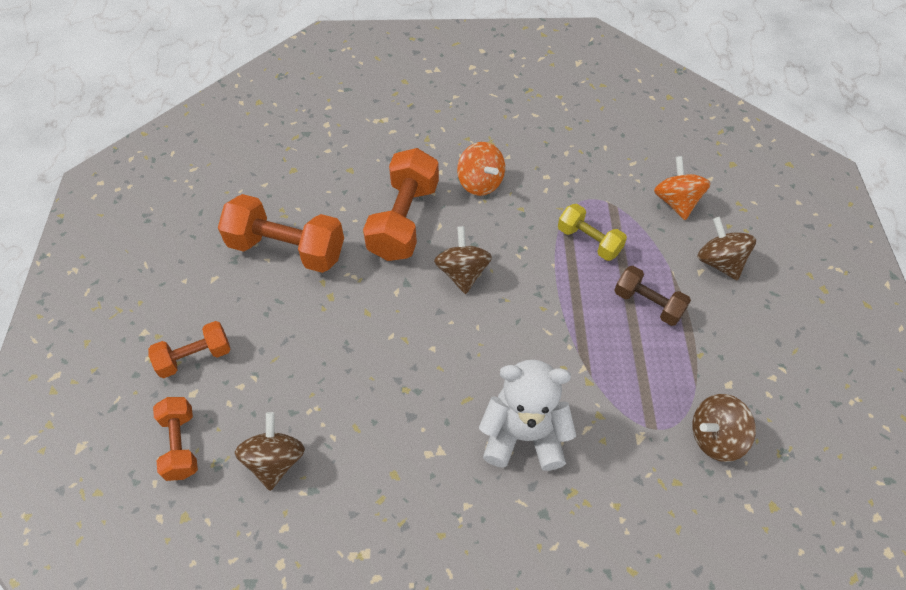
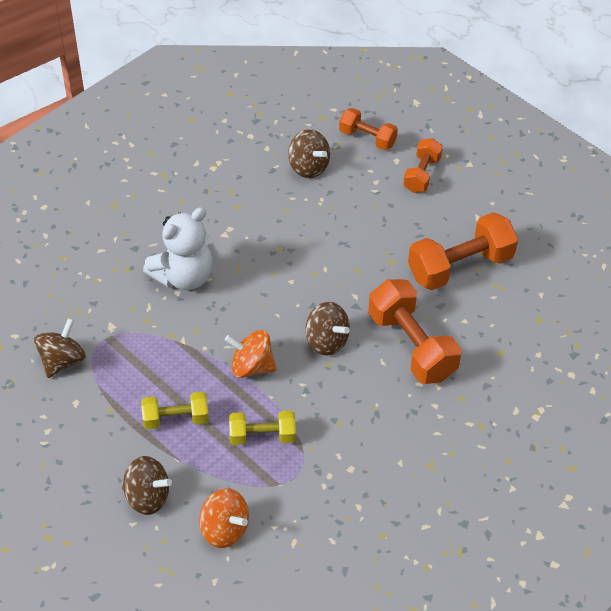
camera: 135 degrees right, 5 degrees down
(480, 183) = (394, 420): orange spinning top -> orange spinning top (251, 366)
(648, 304) = (176, 419): brown dumbbell -> yellow dumbbell

